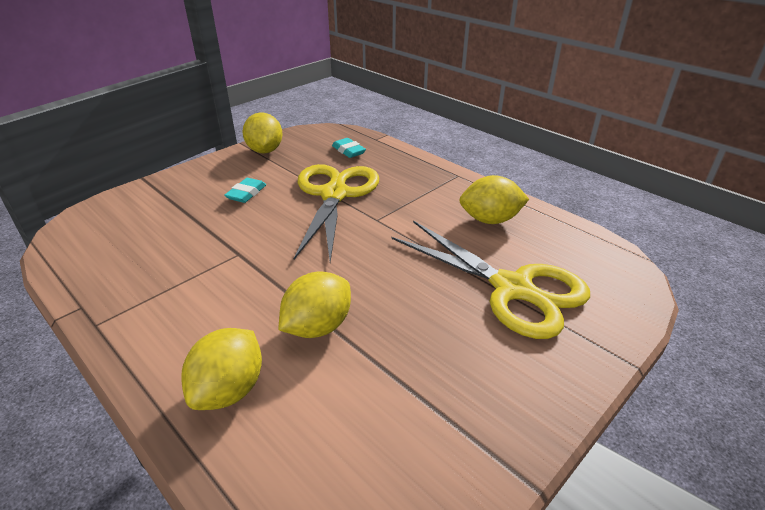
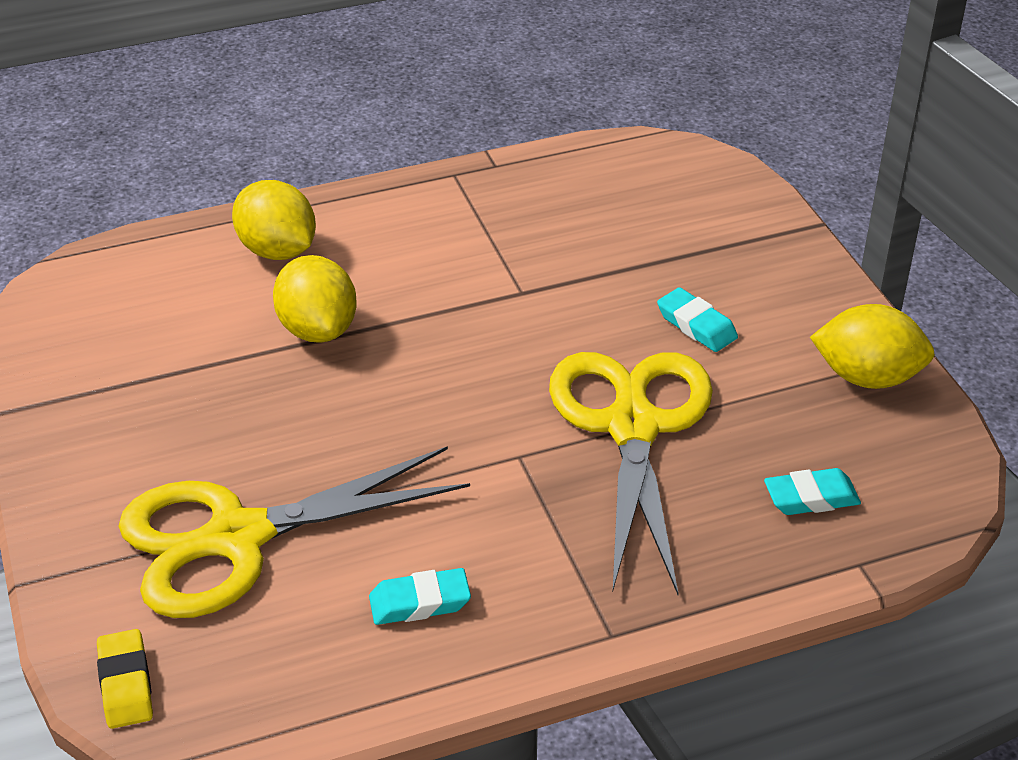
camera: 115 degrees right, 5 degrees up
(334, 195) = (632, 427): yellow scissors -> yellow scissors turned 120 degrees counterclockwise
(490, 220) = (420, 602): yellow lemon -> turquoise eraser
(631, 287) = (126, 684): none -> yellow eraser

